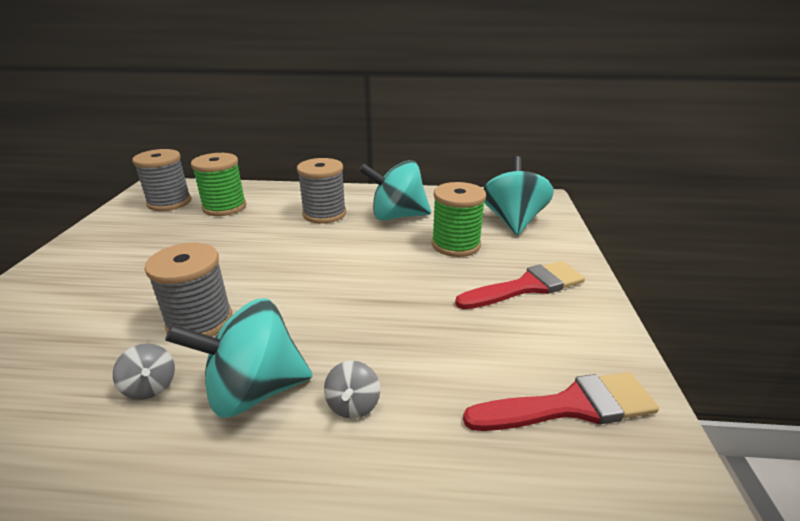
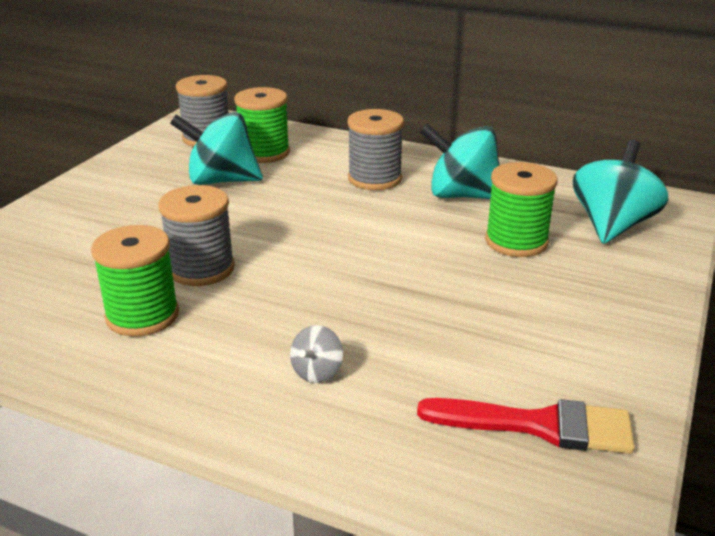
camera: 20 degrees right, 0 degrees up
(150, 386) = (142, 316): grey spinning top -> green spool
(254, 390) = (231, 339): turquoise spinning top -> turquoise spinning top (221, 181)
(526, 286) = (574, 304): red brush -> none

